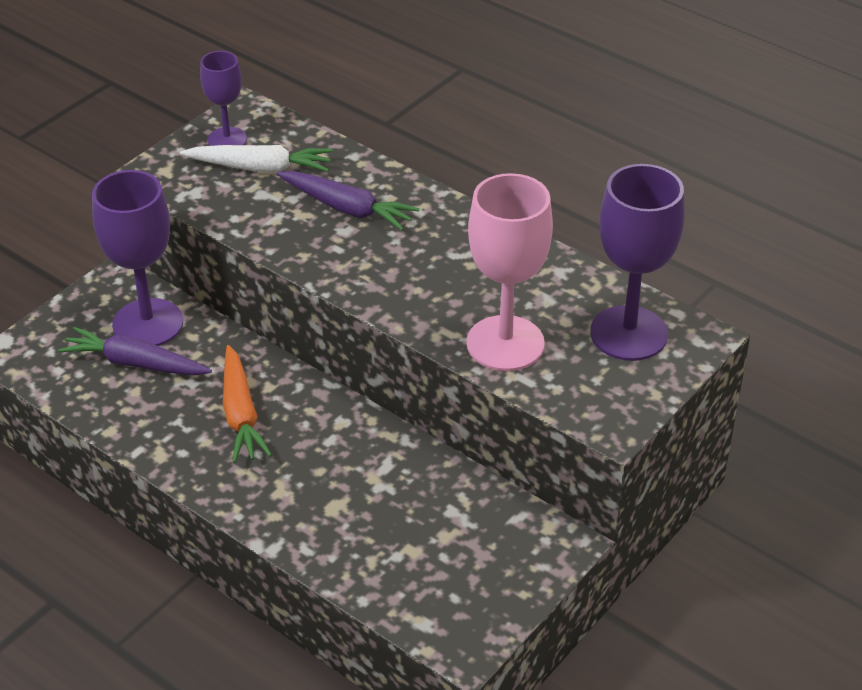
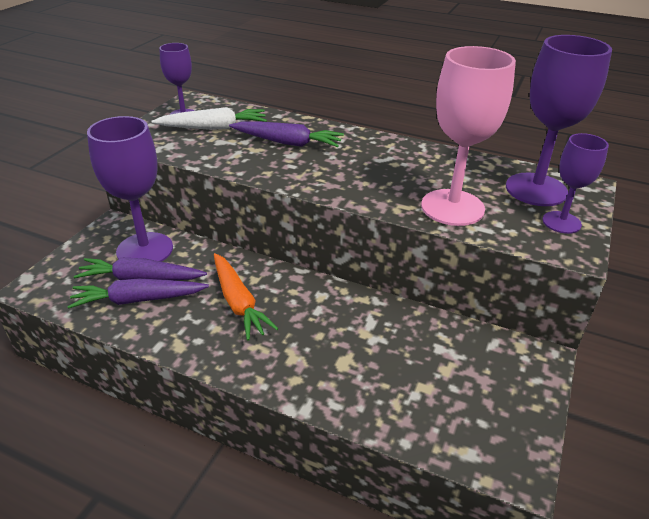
camera: 15 degrees left, 5 degrees down
(127, 391) = (138, 300): none -> purple carrot
(626, 386) = (561, 222): none -> purple goblet

